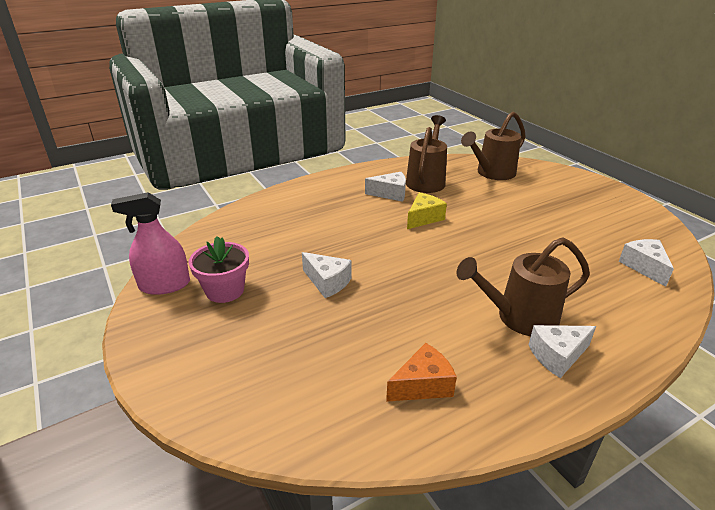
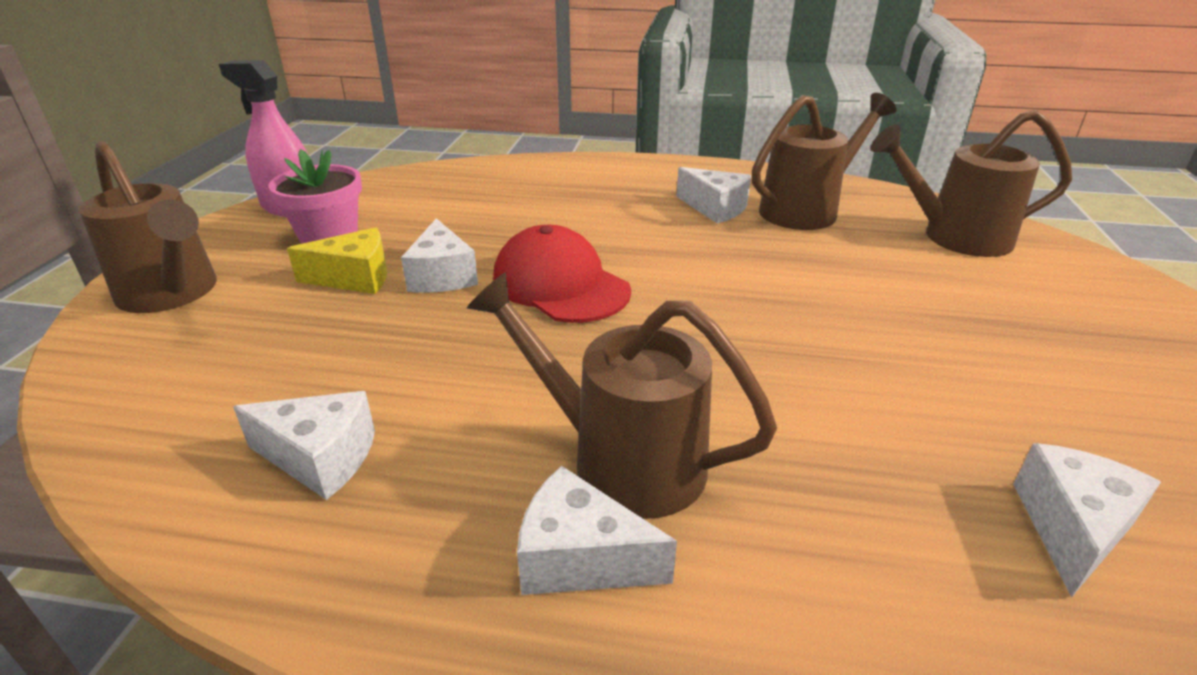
camera: 40 degrees right, 0 degrees up
(196, 366) = (173, 294): none -> brown watering can
(387, 260) = (560, 285): none -> red cap
(423, 385) = (320, 458): orange cheese -> white cheese
(424, 218) = (712, 255): yellow cheese -> yellow cheese (355, 278)

